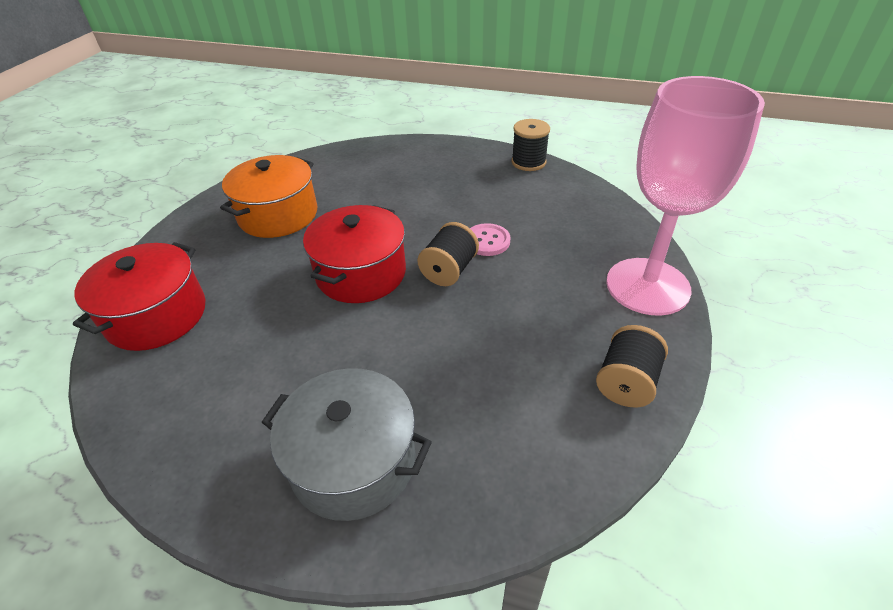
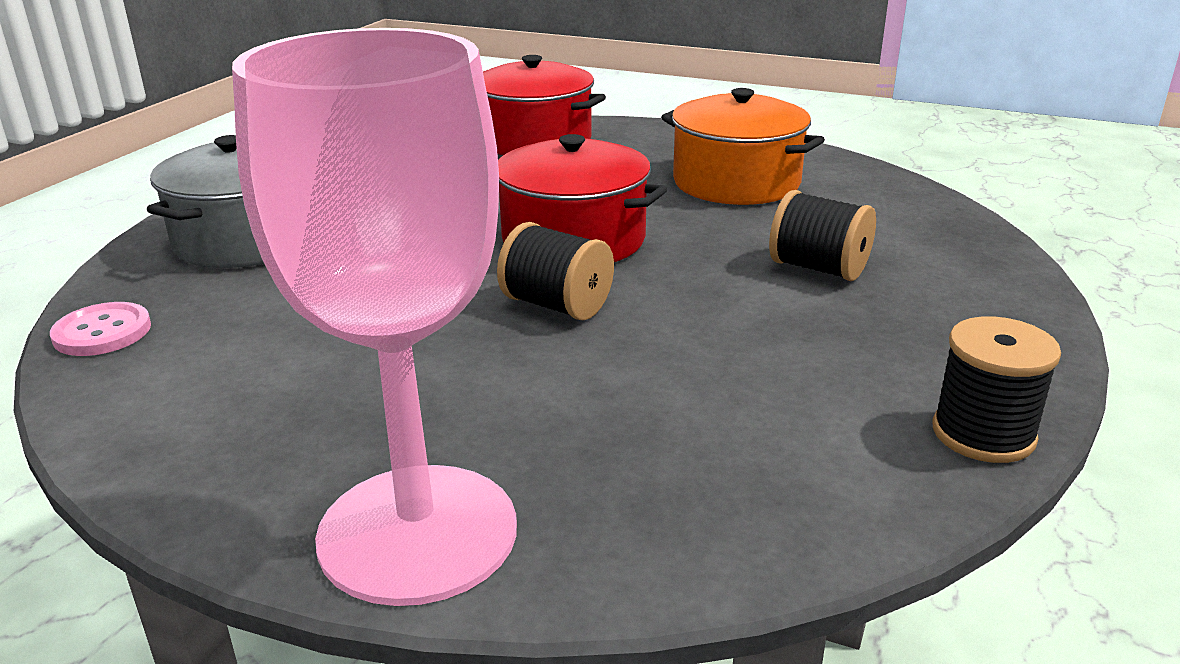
camera: 95 degrees right, 15 degrees down
(487, 241) = (635, 347): pink button -> pink button (102, 332)
(626, 382) = (196, 444): black spool -> black spool (818, 268)

